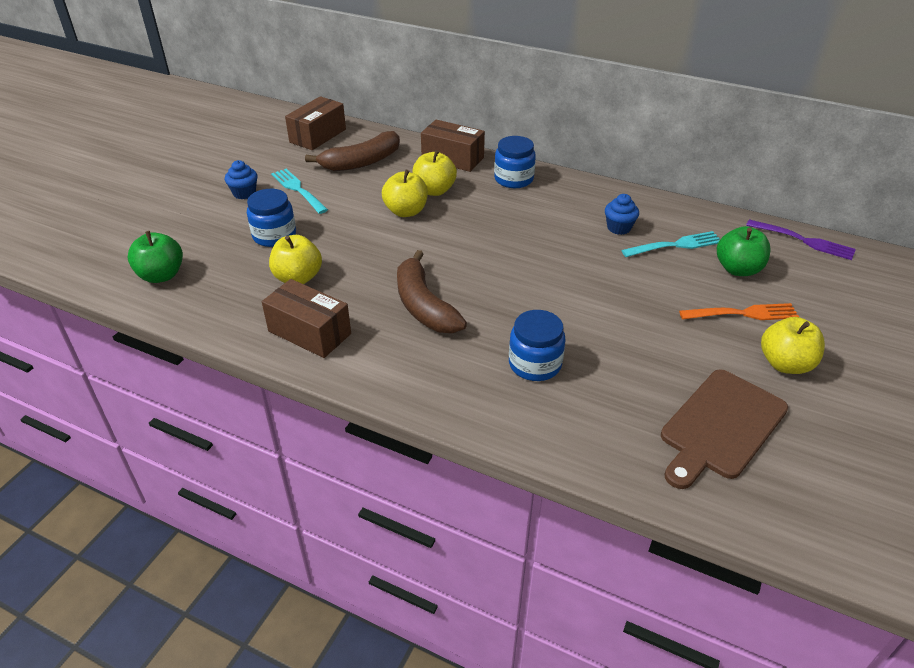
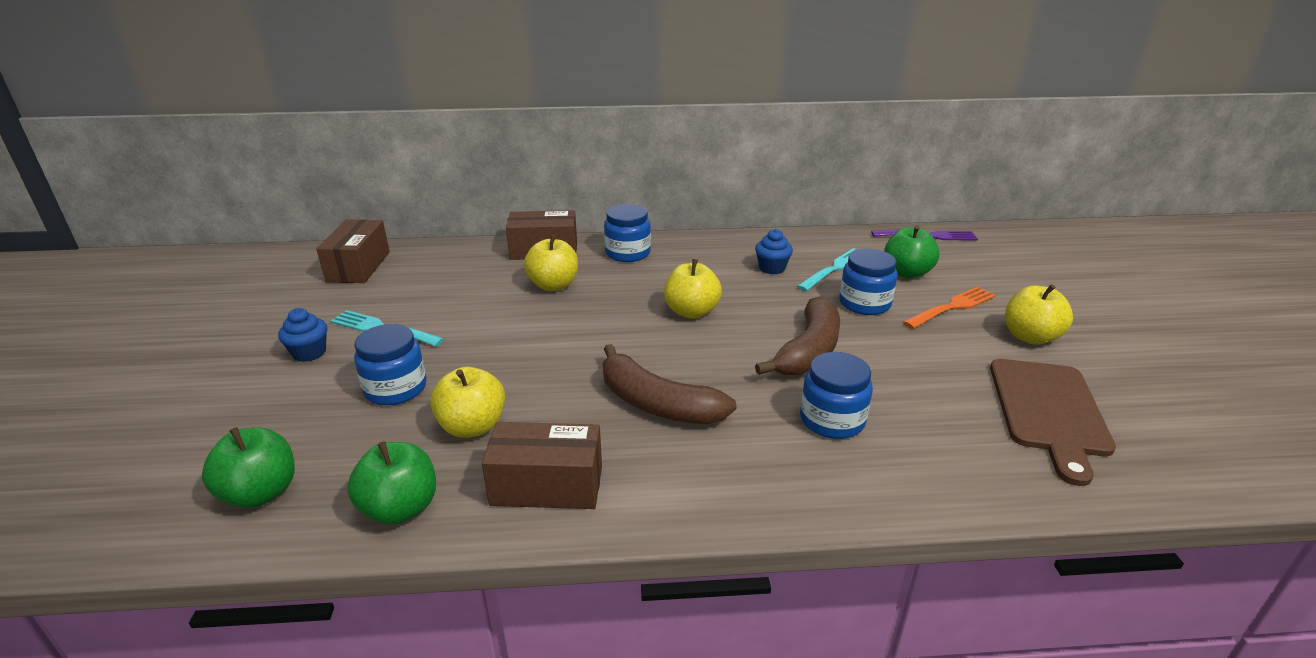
camera: 30 degrees left, 10 degrees down
(222, 313) = (400, 508): none -> green apple
(361, 162) = (440, 280): brown banana -> brown banana (808, 351)
(406, 211) = (541, 314): yellow apple -> yellow apple (691, 312)
(665, 284) = (864, 303): none -> blue jar

